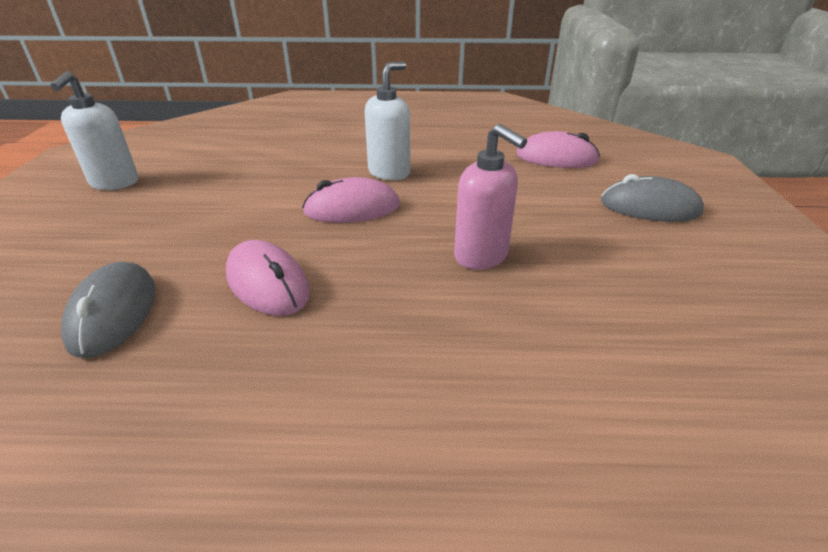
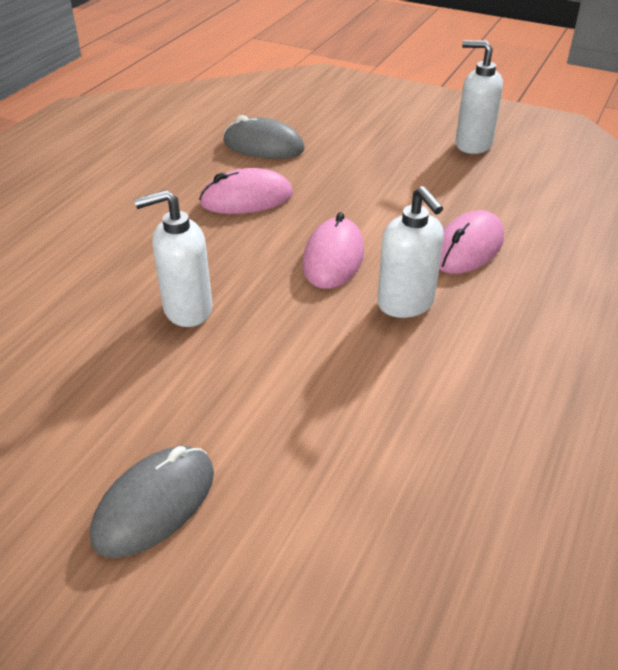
camera: 115 degrees right, 5 degrees up
(481, 256) = (187, 310): pink soap dispenser -> white soap dispenser
(556, 158) = (362, 493): pink mouse -> pink mouse (467, 248)

